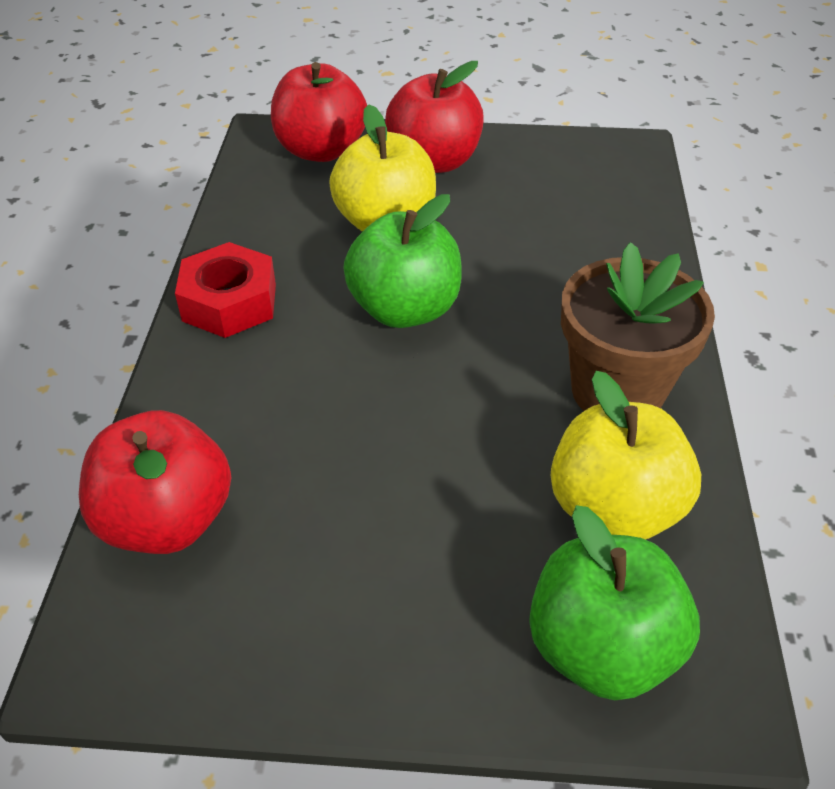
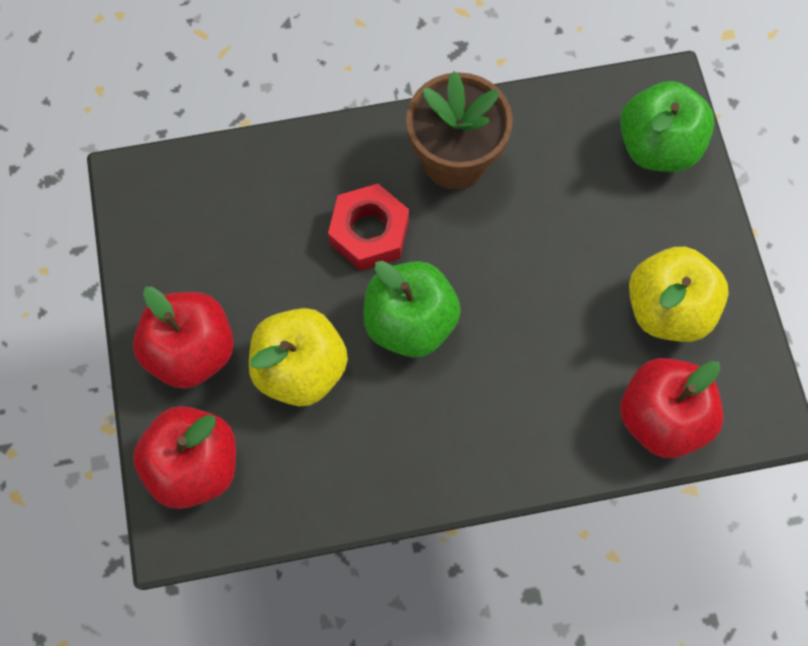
camera: 105 degrees left, 25 degrees up
(229, 302) = (441, 463): red nut -> red nut (369, 232)
(614, 509) = (558, 150): yellow apple -> yellow apple (667, 308)

